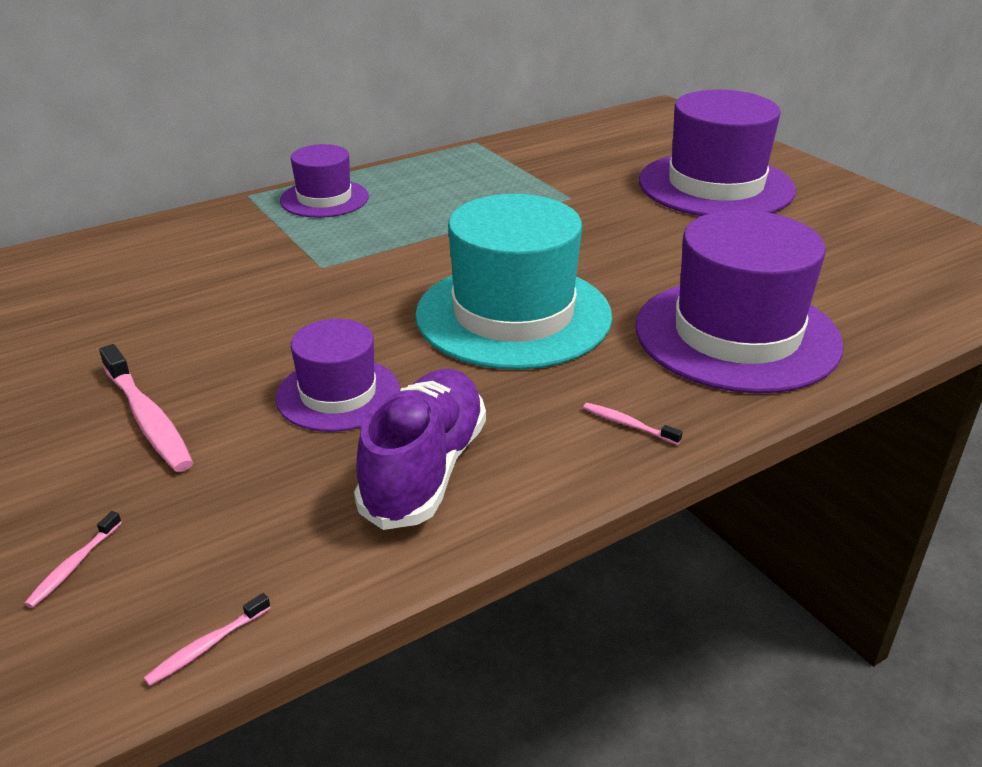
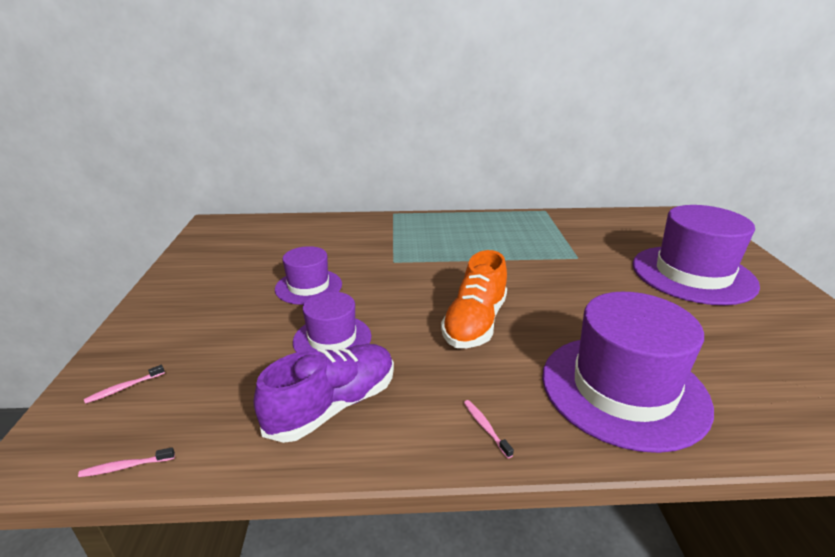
camera: 30 degrees right, 5 degrees down
(148, 418) = (233, 319): pink toothbrush -> none
(324, 199) = (430, 224): purple hat -> purple hat (308, 286)
(513, 315) = (475, 323): turquoise hat -> orange shoe

